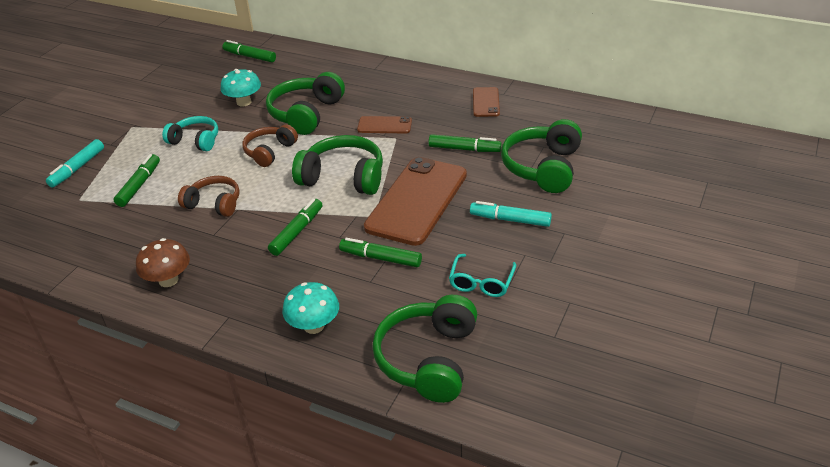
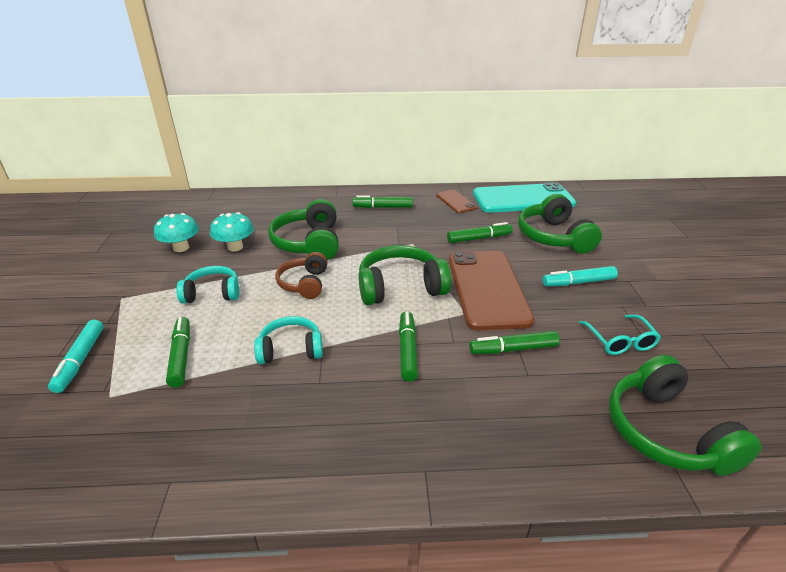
camera: 30 degrees left, 5 degrees down
(168, 280) = (312, 454): brown mushroom -> none
(214, 204) = (290, 349): brown headphones -> turquoise headphones
(250, 56) = (206, 209): green marker -> green marker (383, 207)
(314, 326) = (526, 443): turquoise mushroom -> turquoise mushroom (181, 248)
(384, 125) = (392, 236): brown phone -> none
(562, 116) = (523, 199): none -> turquoise phone

